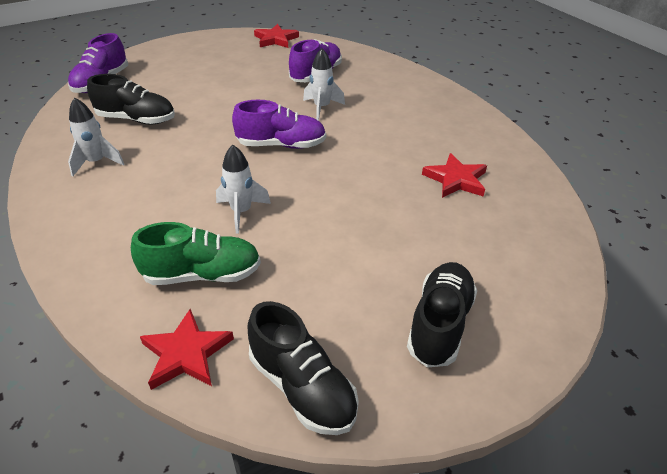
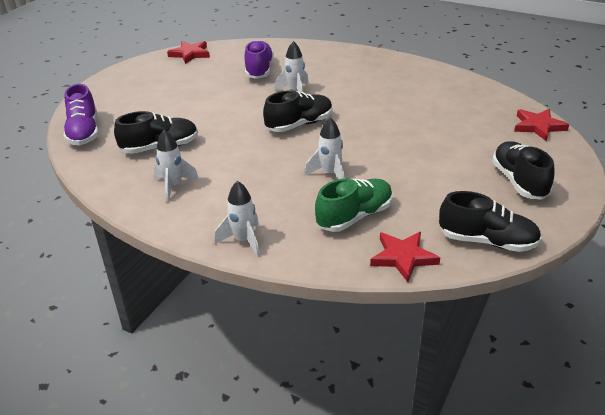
camera: 30 degrees left, 5 degrees down
(74, 248) = (243, 241): none -> white rocket
(281, 145) = (299, 125): purple shoe -> black shoe
(456, 180) = (438, 105): red star -> red star (538, 126)

